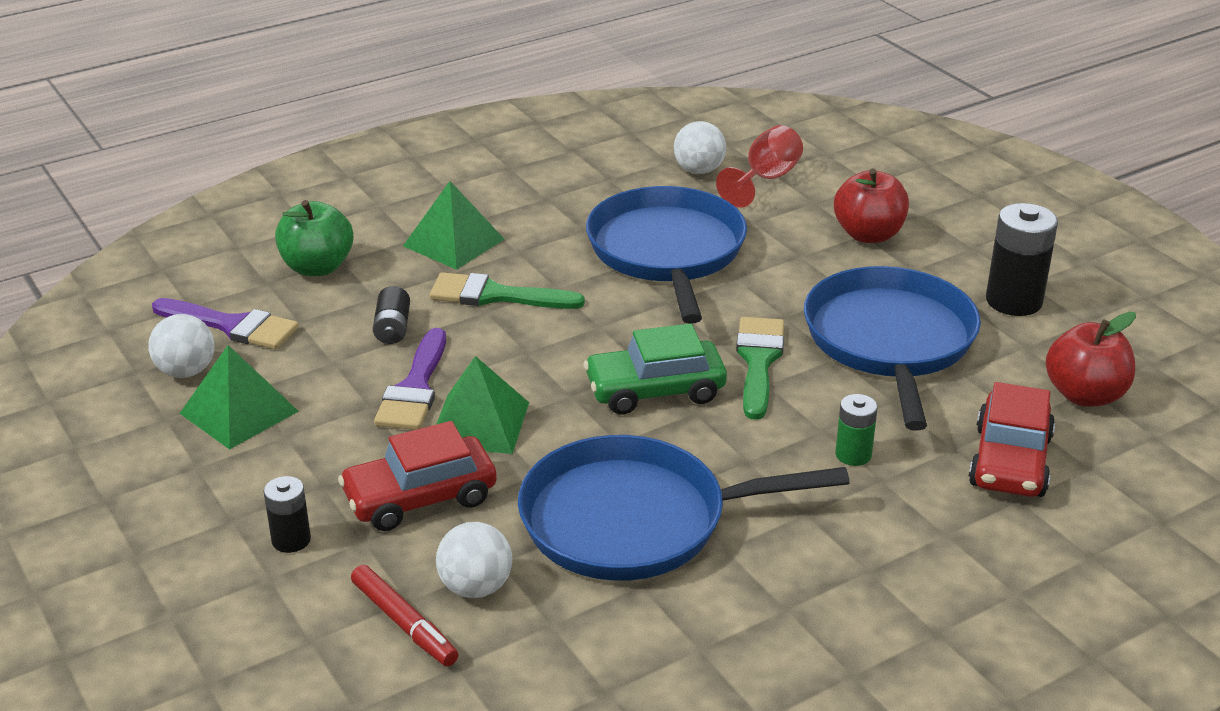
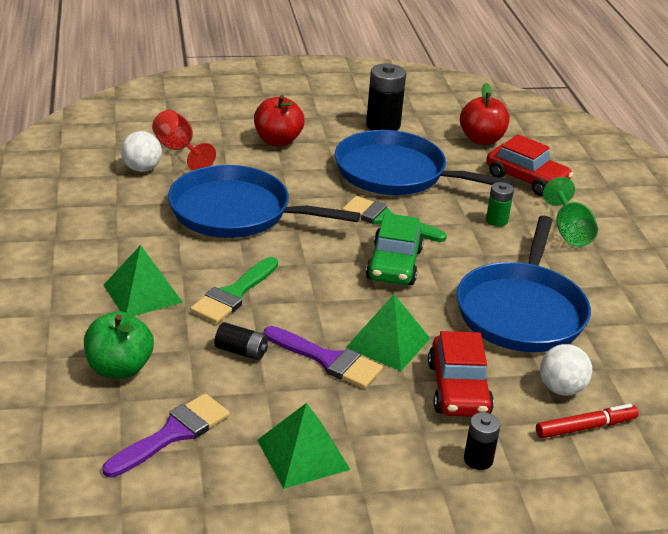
camera: 70 degrees left, 0 degrees up
(186, 371) = (224, 473): white ball -> none
(893, 532) = (569, 232): none -> green goblet

